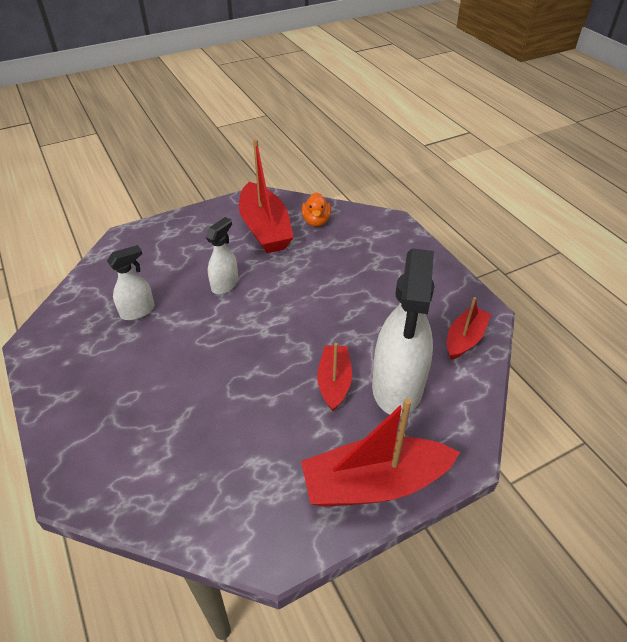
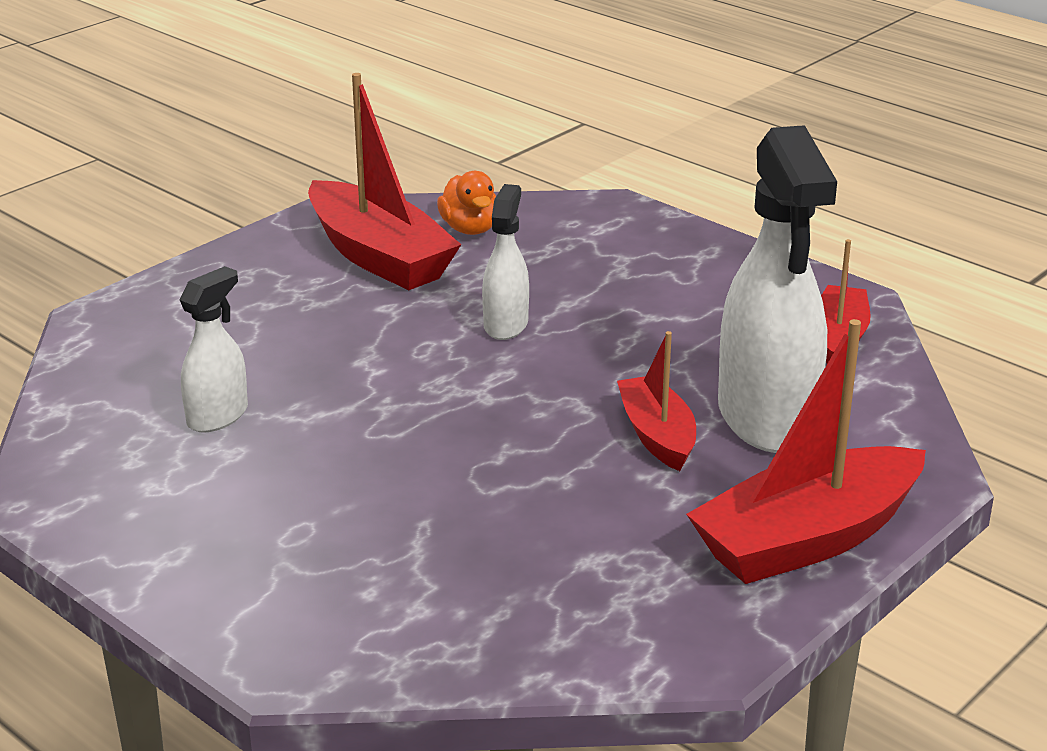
camera: 20 degrees left, 15 degrees down
(225, 284) = (361, 347): white spray bottle -> white spray bottle (506, 325)

